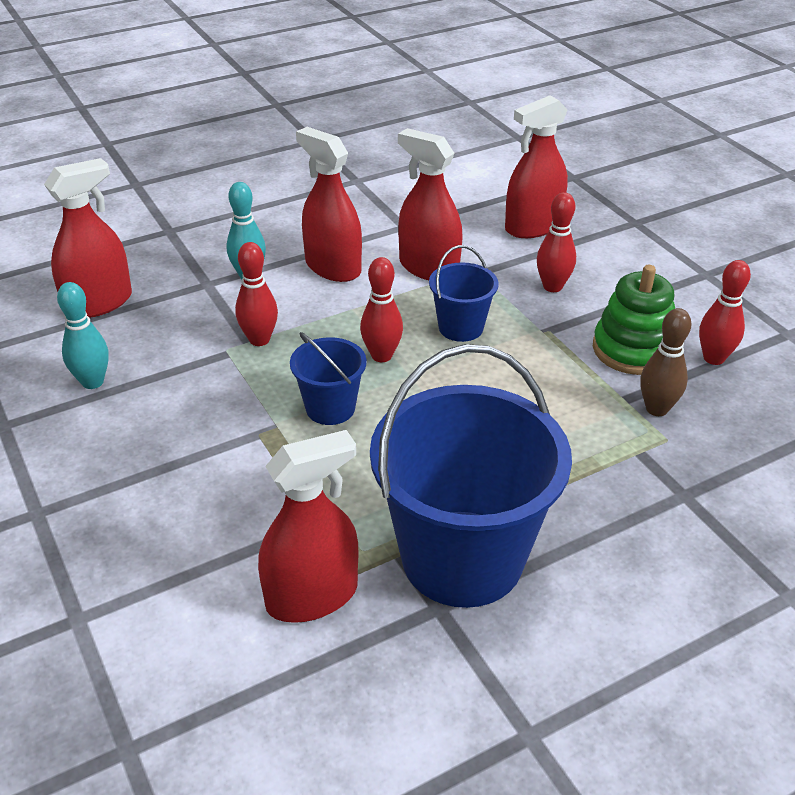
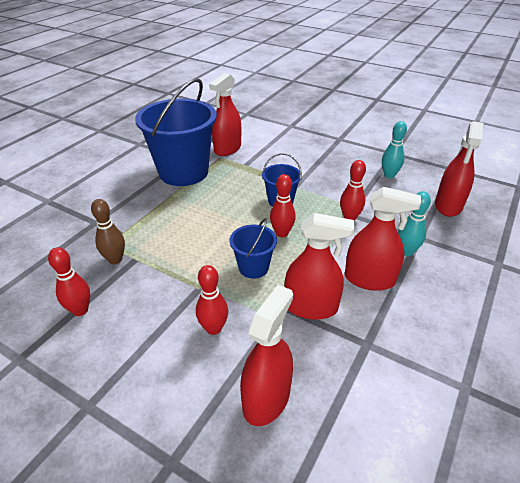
camera: 150 degrees right, 0 degrees up
(633, 349) = (138, 295): green stacking toy -> none

